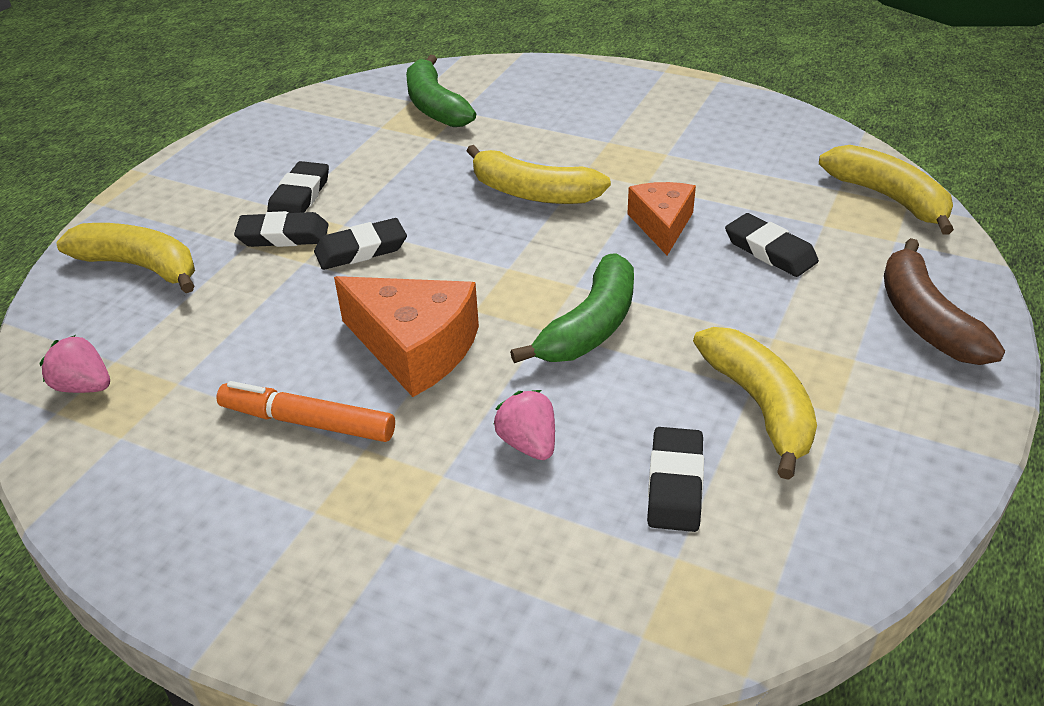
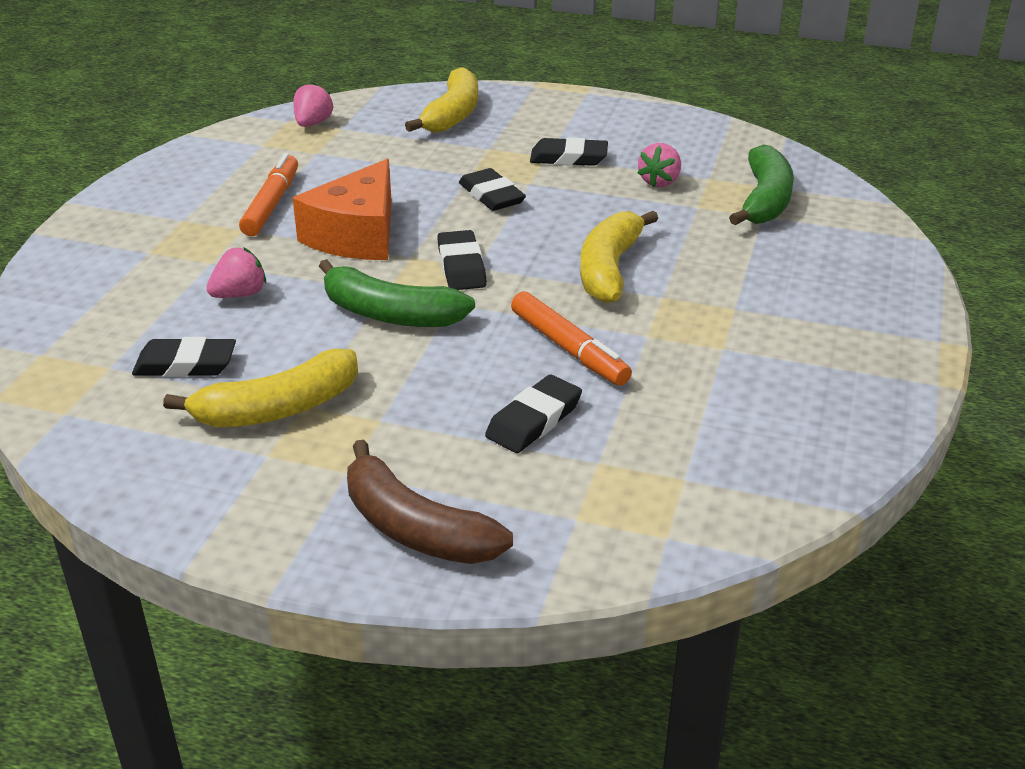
camera: 80 degrees right, 5 degrees down
(283, 236) = (506, 160): black eraser -> black eraser (461, 266)
(377, 151) = (659, 182): none -> pink strawberry
(435, 106) = (764, 200): green banana -> green banana turned 135 degrees clockwise
(662, 225) = (568, 348): orange cheese -> orange marker
(888, 198) = (674, 520): yellow banana -> none
(925, 320) = (416, 528): brown banana -> brown banana turned 120 degrees counterclockwise

